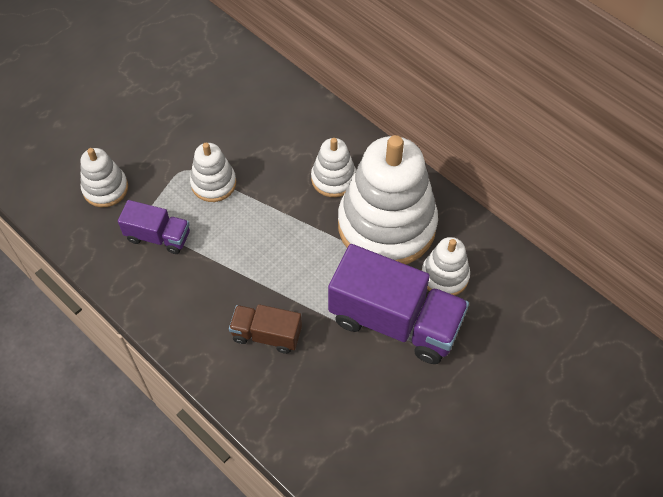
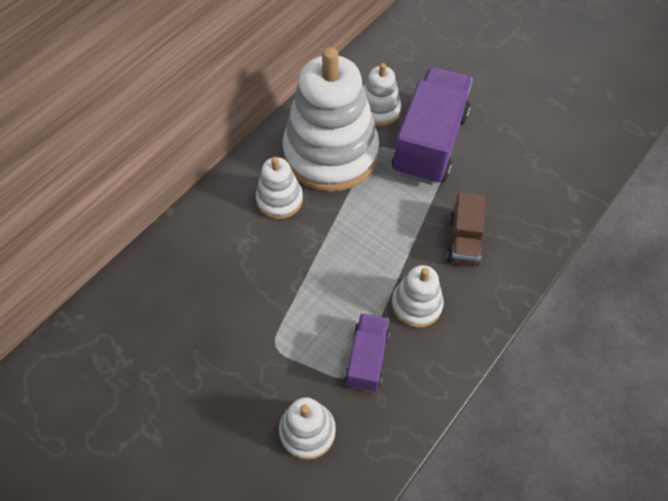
camera: 95 degrees left, 0 degrees up
(213, 183) = (292, 311): white stacking toy -> white stacking toy (416, 304)

